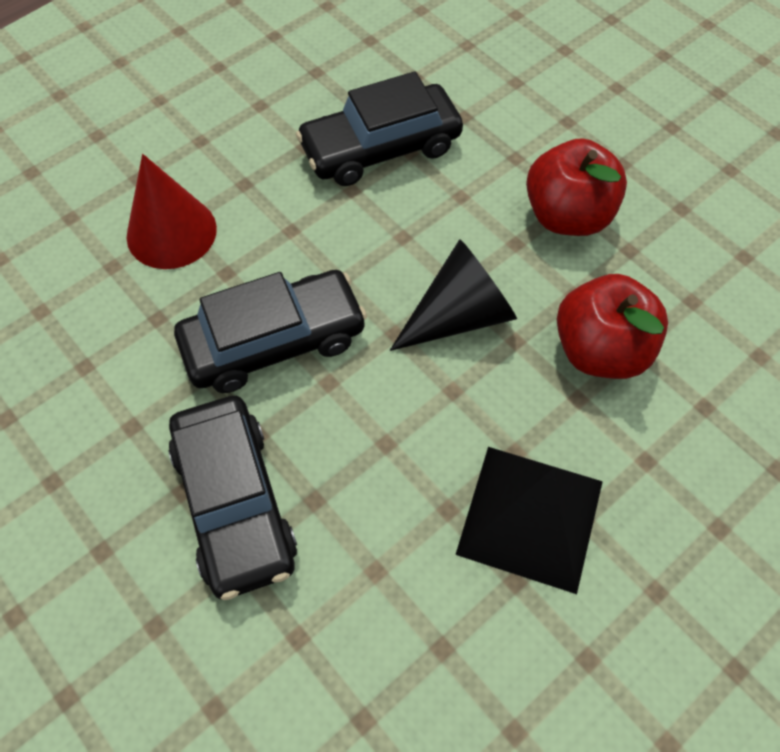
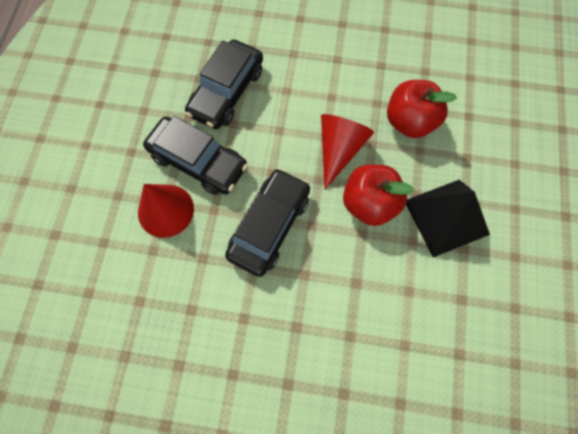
camera: 40 degrees left, 10 degrees up
(234, 503) = (324, 313): black car -> black car (198, 161)
(460, 315) = (339, 149): black cone -> red cone
(567, 216) = (342, 67): red apple -> red apple (369, 203)

